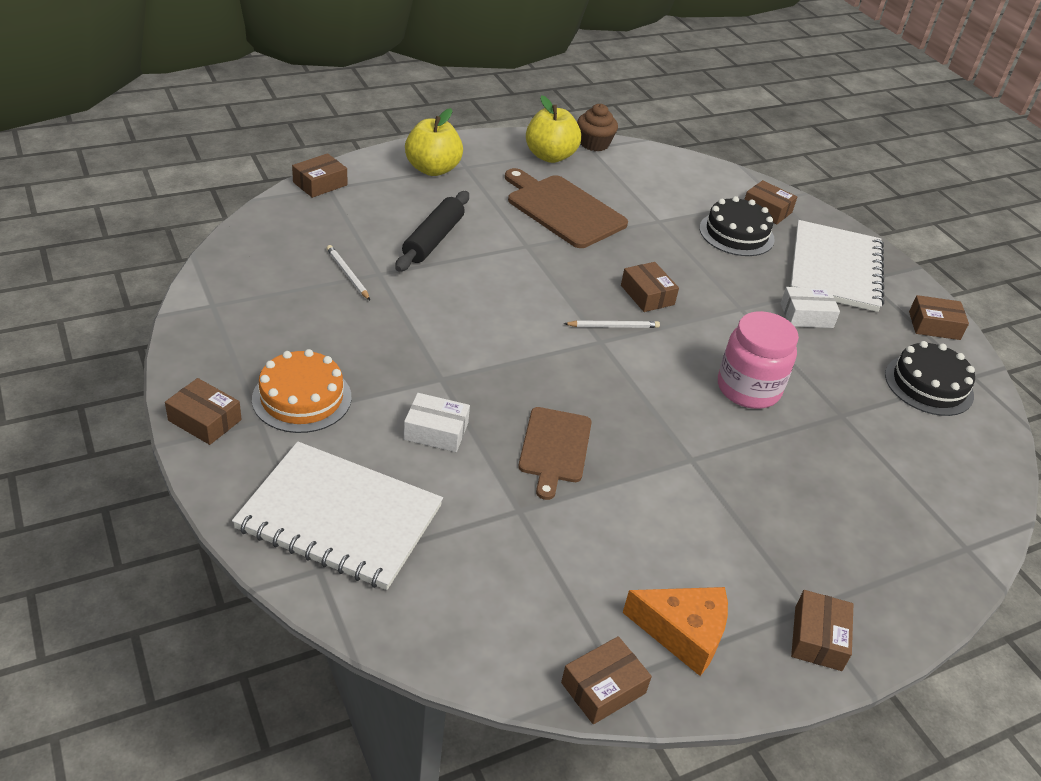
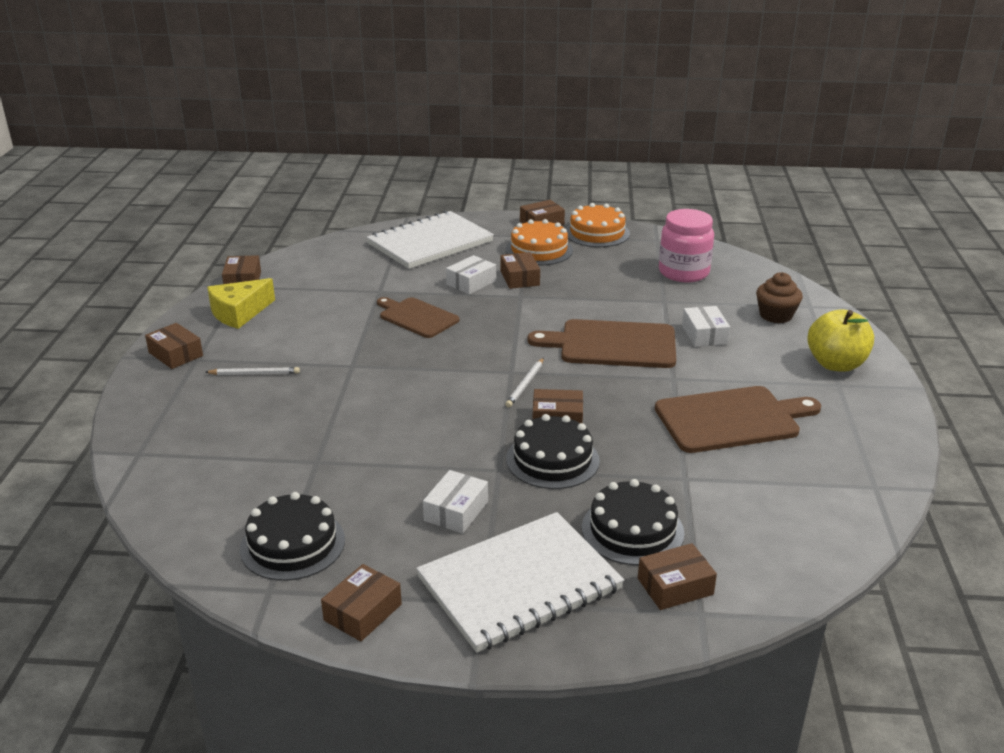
camera: 125 degrees right, 10 degrees down
(215, 359) = (597, 233): none -> orange cake
(320, 183) = (818, 304): brown box -> brown box (520, 278)
(347, 274) = (669, 289): white pencil -> white pencil (255, 373)
(433, 239) = (704, 335): black rolling pin -> white box
(497, 290) = (612, 344): none -> brown cutting board
(550, 156) = (855, 448): yellow apple -> none
(594, 144) = (886, 494): brown cupcake -> brown cupcake (776, 315)
(683, 633) = (239, 313): orange cheese -> yellow cheese
(701, 285) = (552, 460): none -> black cake
(748, 389) = (393, 423): pink jar -> pink jar (683, 272)
(835, 268) = (519, 583): white notebook -> white notebook turned 75 degrees counterclockwise

